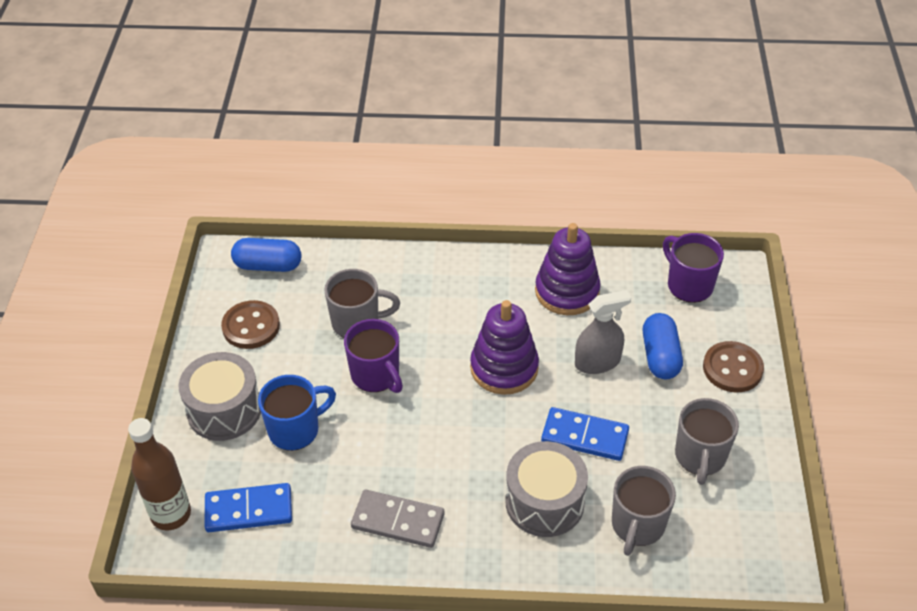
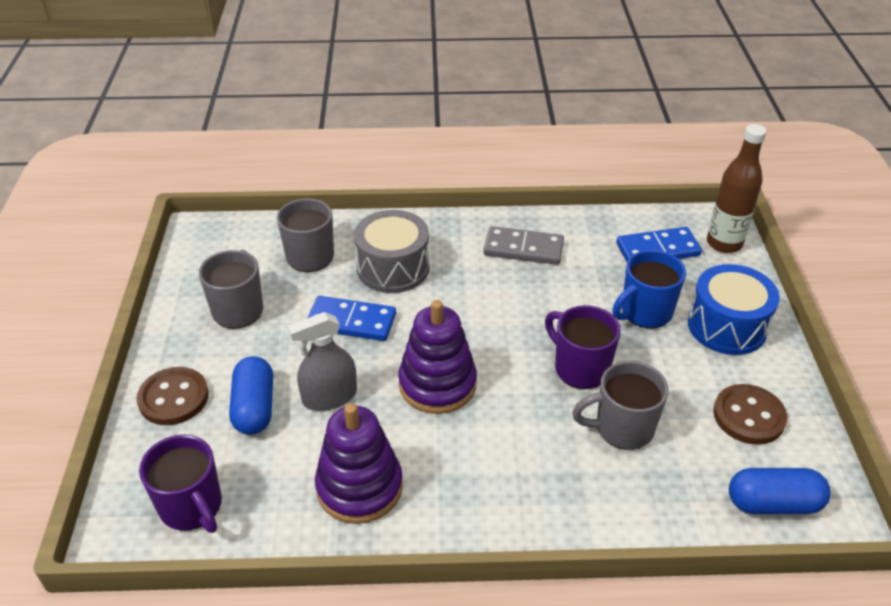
camera: 175 degrees right, 5 degrees down
(224, 410) = (727, 326): grey drum -> blue drum

